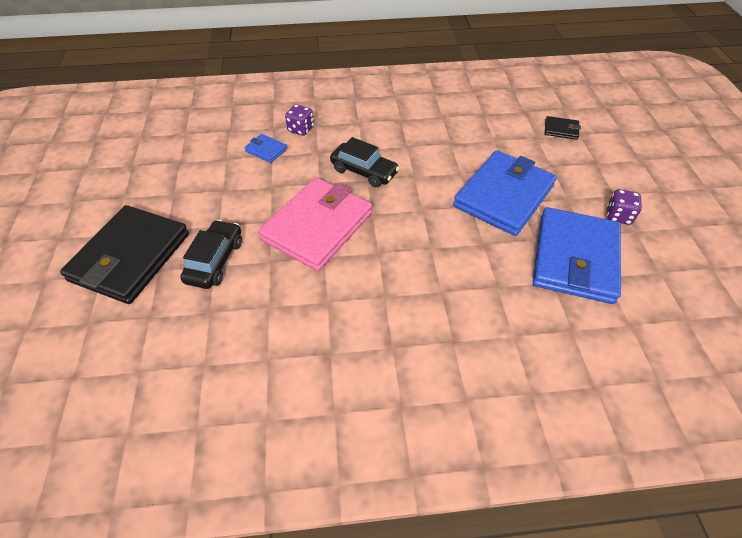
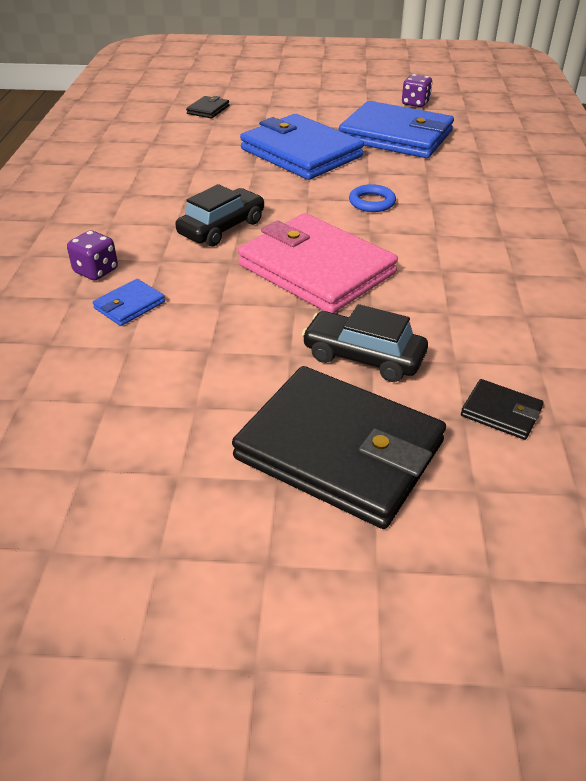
camera: 80 degrees left, 10 degrees down
(153, 337) = (501, 412): none -> black wallet
(428, 250) = (372, 202): none -> blue ring
(618, 216) = (346, 110): purple dice -> purple dice (415, 103)

